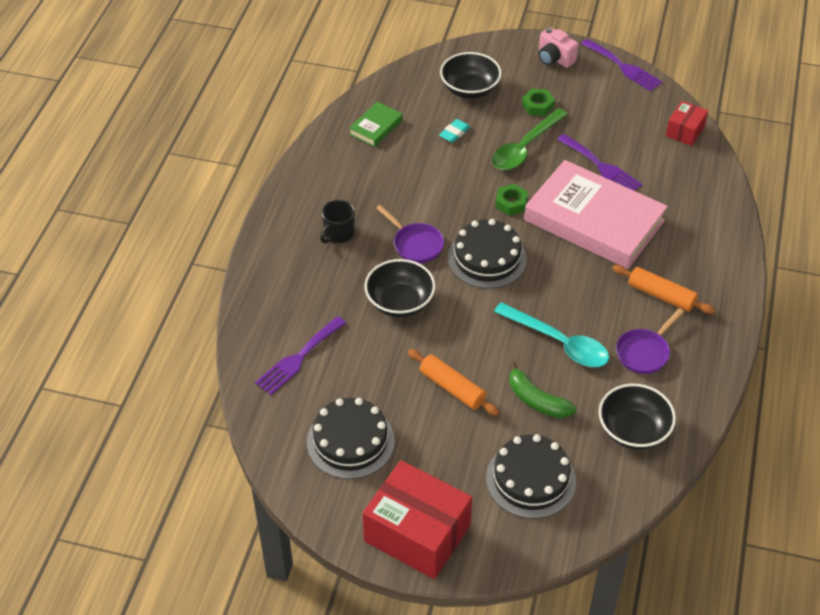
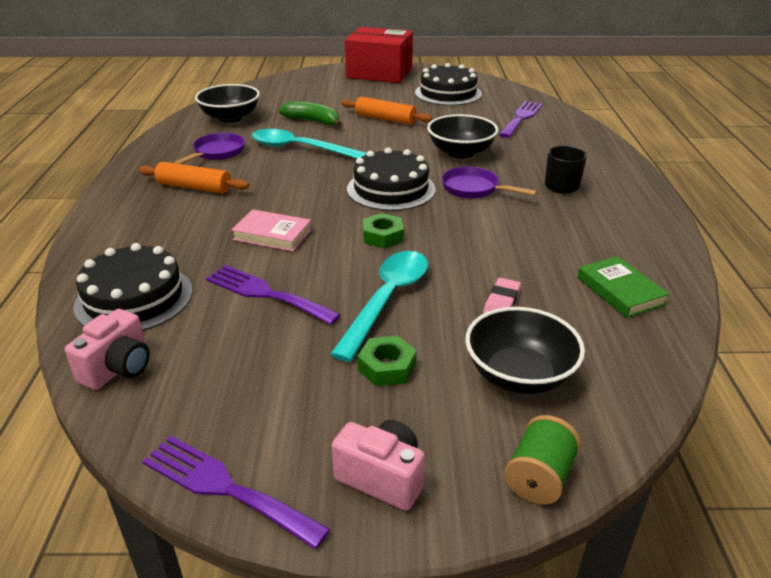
camera: 165 degrees right, 15 degrees down
(376, 127) = (620, 291): green book -> green book turned 45 degrees counterclockwise
(454, 133) = (501, 302): turquoise eraser -> pink eraser
(486, 47) = (539, 477): none -> green spool
(525, 147) = (387, 300): green spoon -> turquoise spoon
(530, 479) = (309, 94): black cake -> black cake (134, 298)
(594, 220) = (272, 235): pink book -> pink book, size x0.43
(685, 131) = (118, 368): red box -> pink camera

